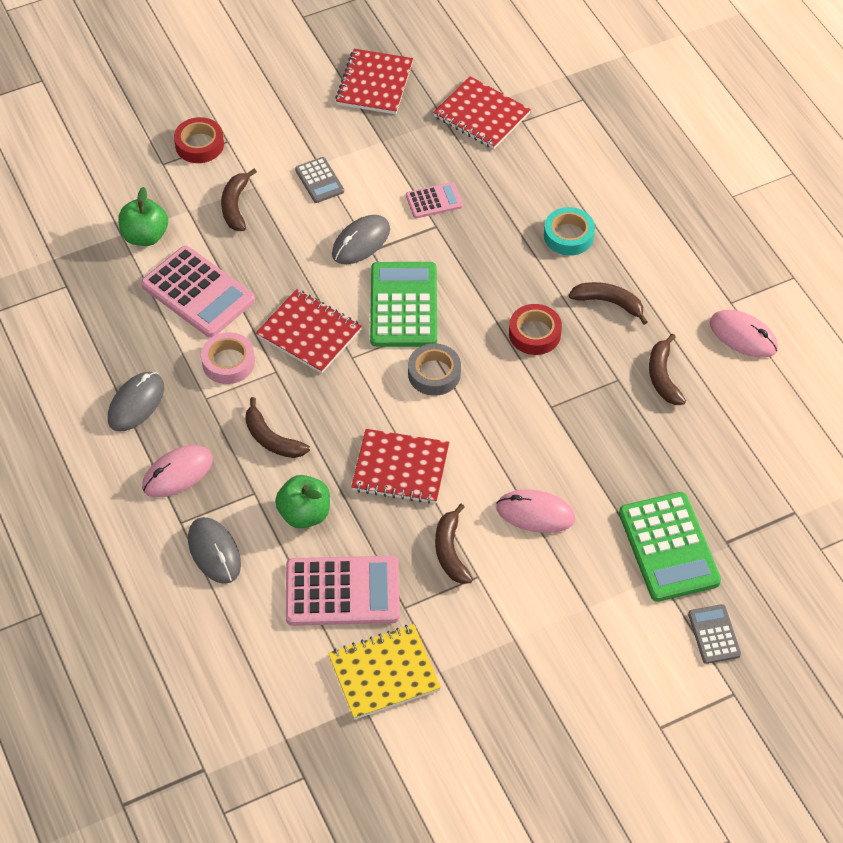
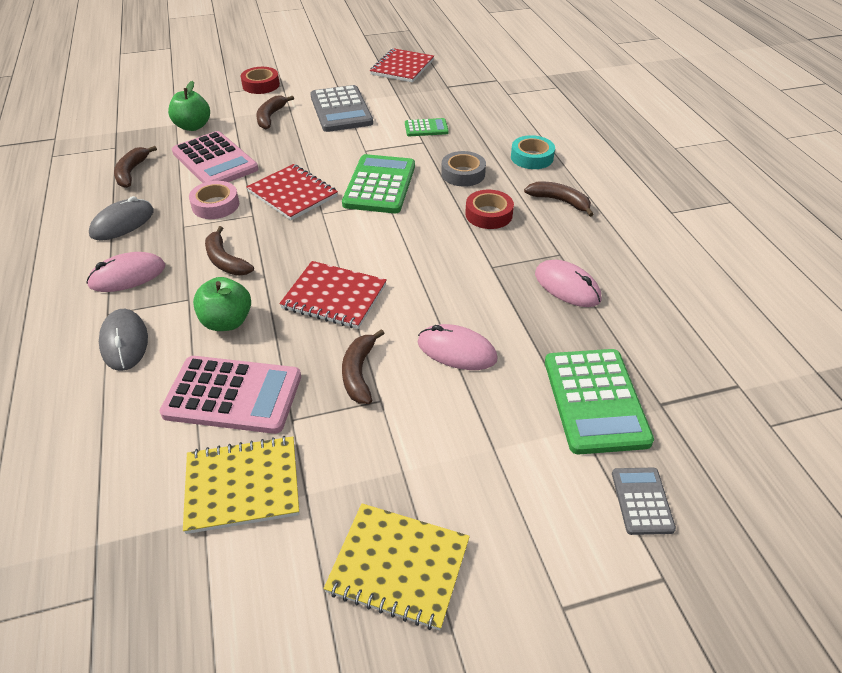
camera: 10 degrees right, 10 degrees down
(319, 180) = (341, 110): grey calculator -> grey calculator, size x1.91
(361, 242) = (359, 145): grey mouse -> none
(434, 201) = (426, 128): pink calculator -> green calculator
(434, 374) = (390, 231): grey tape -> grey tape (463, 174)
(481, 115) = (477, 88): red notebook -> none
(530, 717) = (398, 567): none -> yellow notebook
(663, 377) = (604, 257): brown banana -> brown banana (131, 172)
(743, 336) = (683, 236): pink mouse -> pink mouse (567, 286)

